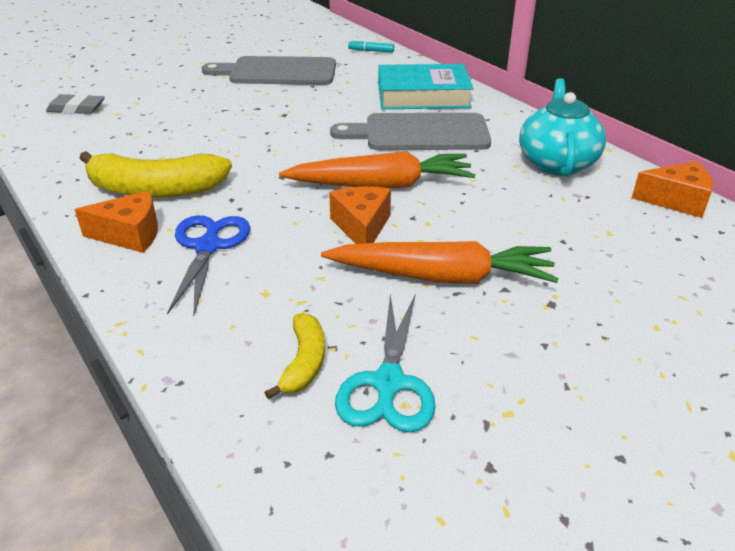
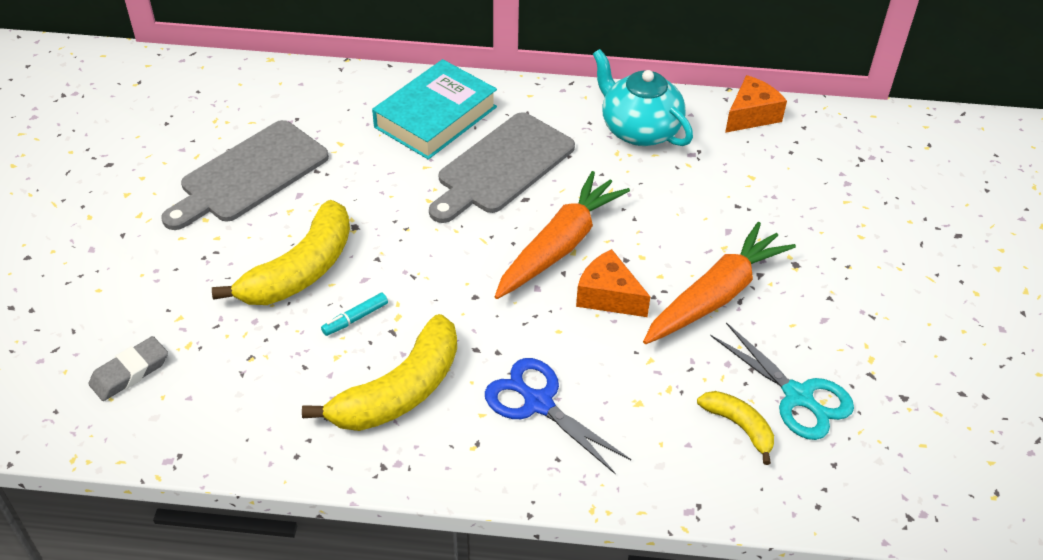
camera: 50 degrees left, 10 degrees up
(130, 235) = (463, 445): orange cheese -> none
(222, 116) = (301, 270): none -> yellow banana
(371, 51) = (292, 83): turquoise marker -> turquoise marker (355, 318)

